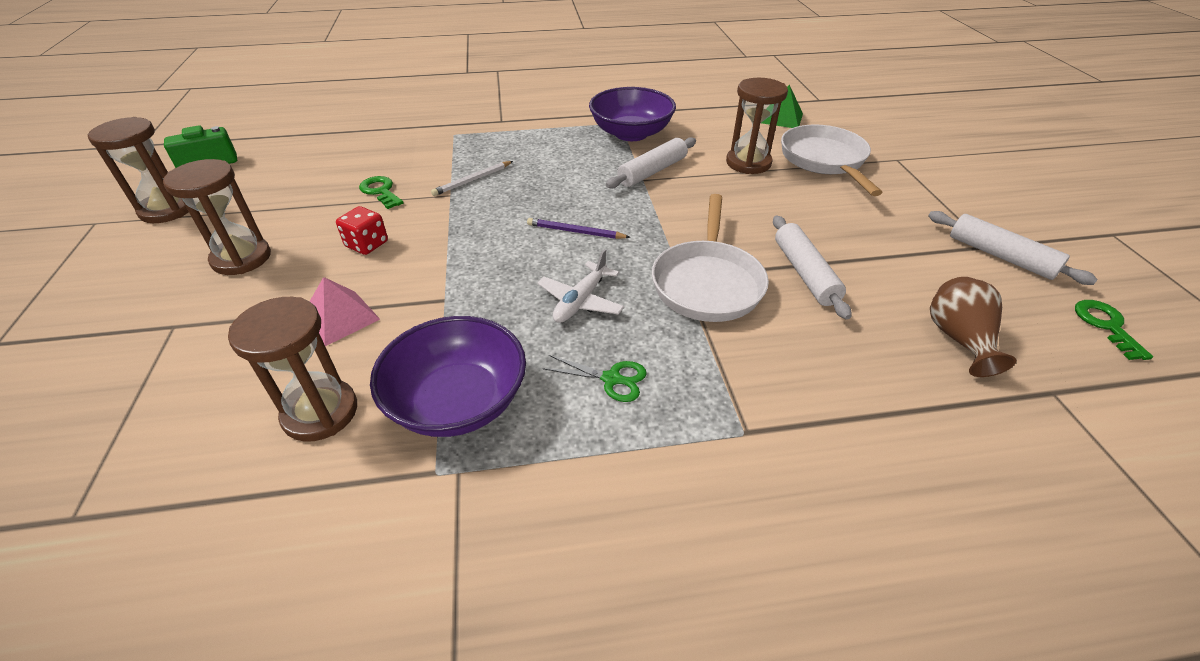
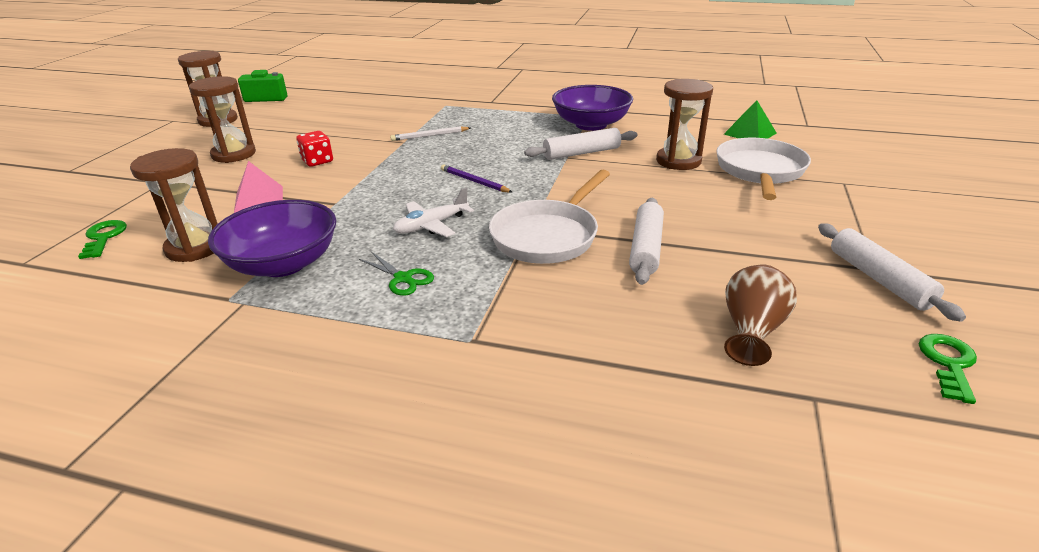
camera: 25 degrees right, 10 degrees down
(381, 191) = (358, 132): green key -> green key (104, 237)

